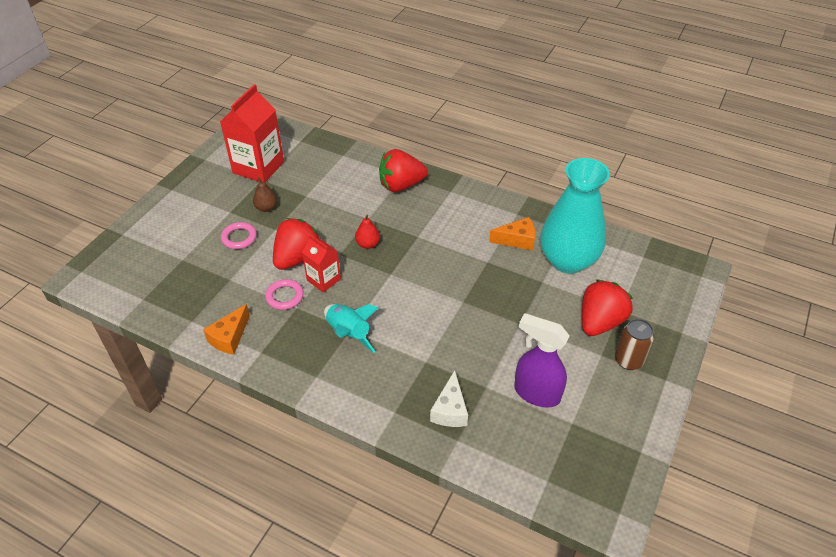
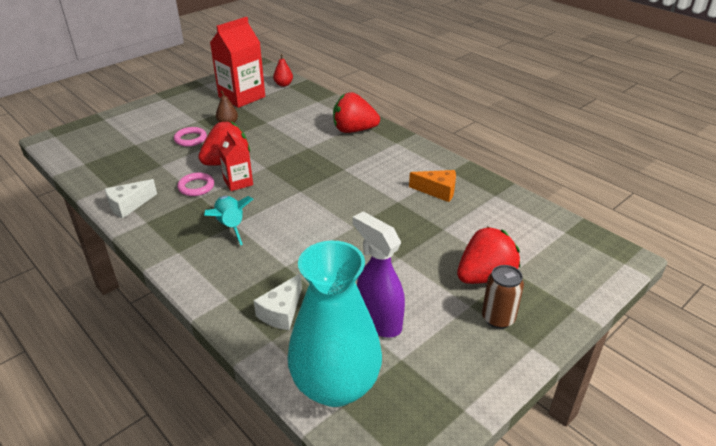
camera: 20 degrees right, 10 degrees down
(229, 337) = (129, 205): orange cheese -> white cheese
(368, 244) = (295, 165): red pear -> red pear (283, 84)
(567, 260) = (480, 218): turquoise vase -> turquoise vase (335, 385)

